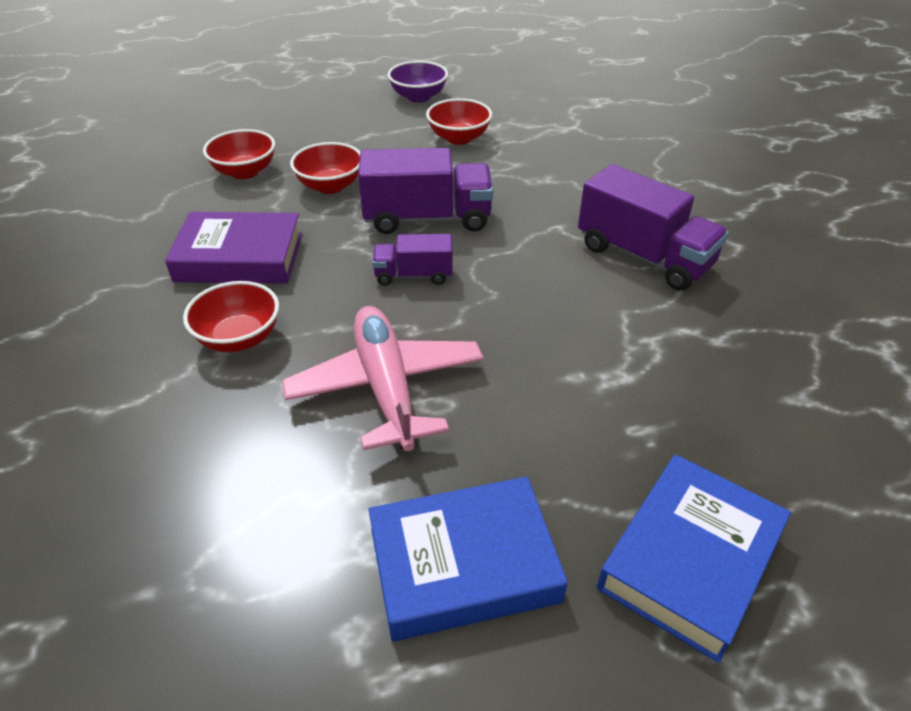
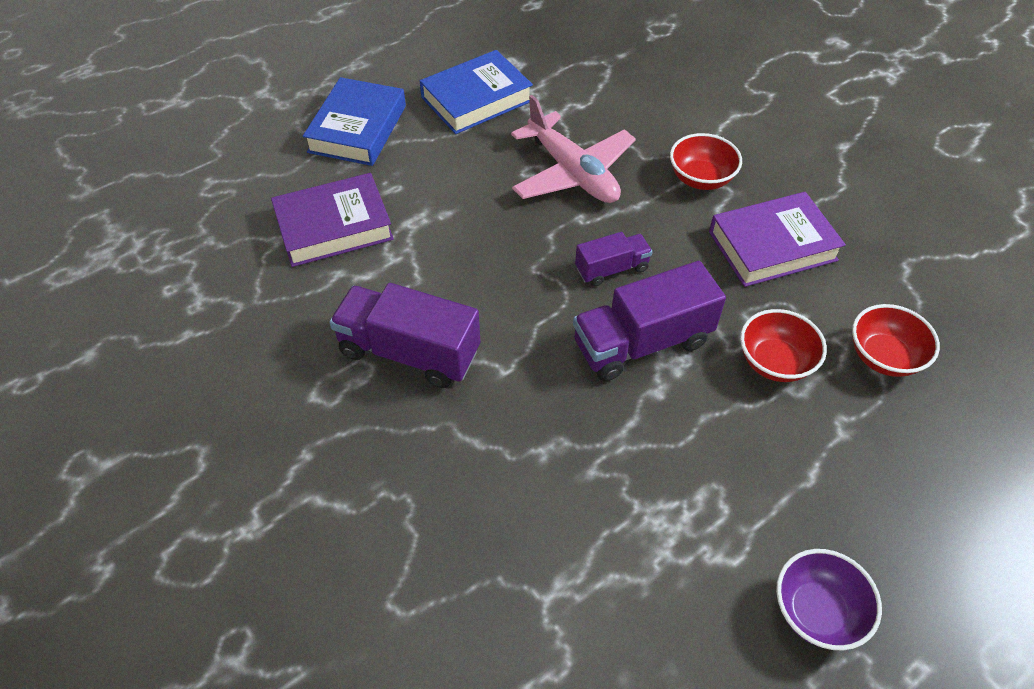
camera: 160 degrees right, 10 degrees up
(459, 138) = (692, 509): red bowl -> none
(725, 396) = (334, 226): none -> purple book

